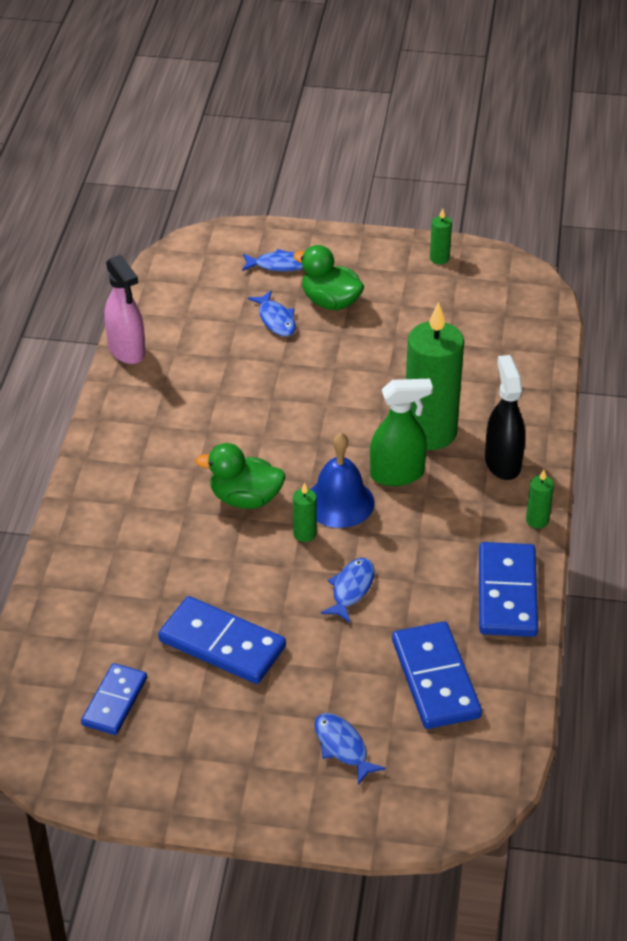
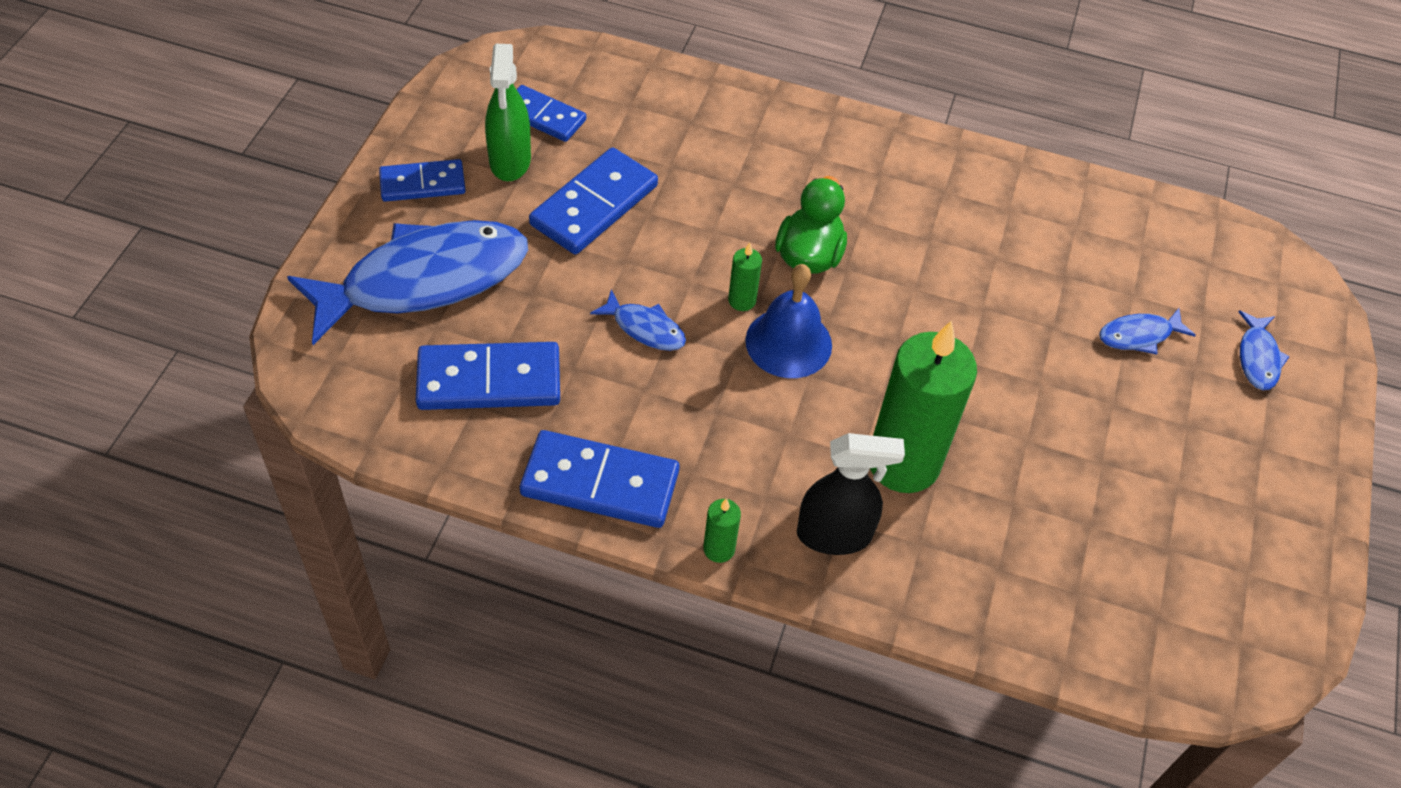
camera: 95 degrees right, 10 degrees up
(127, 350) = (1078, 183): pink spray bottle -> none
(225, 776) = (422, 183): none -> blue domino
(330, 302) = (1179, 402): green duck -> none
(343, 747) = (424, 280): blue fish -> blue fish, size x2.37
(397, 474) = (828, 411): green spray bottle -> green spray bottle (510, 161)
(439, 258) = (1291, 558): green candle -> none

